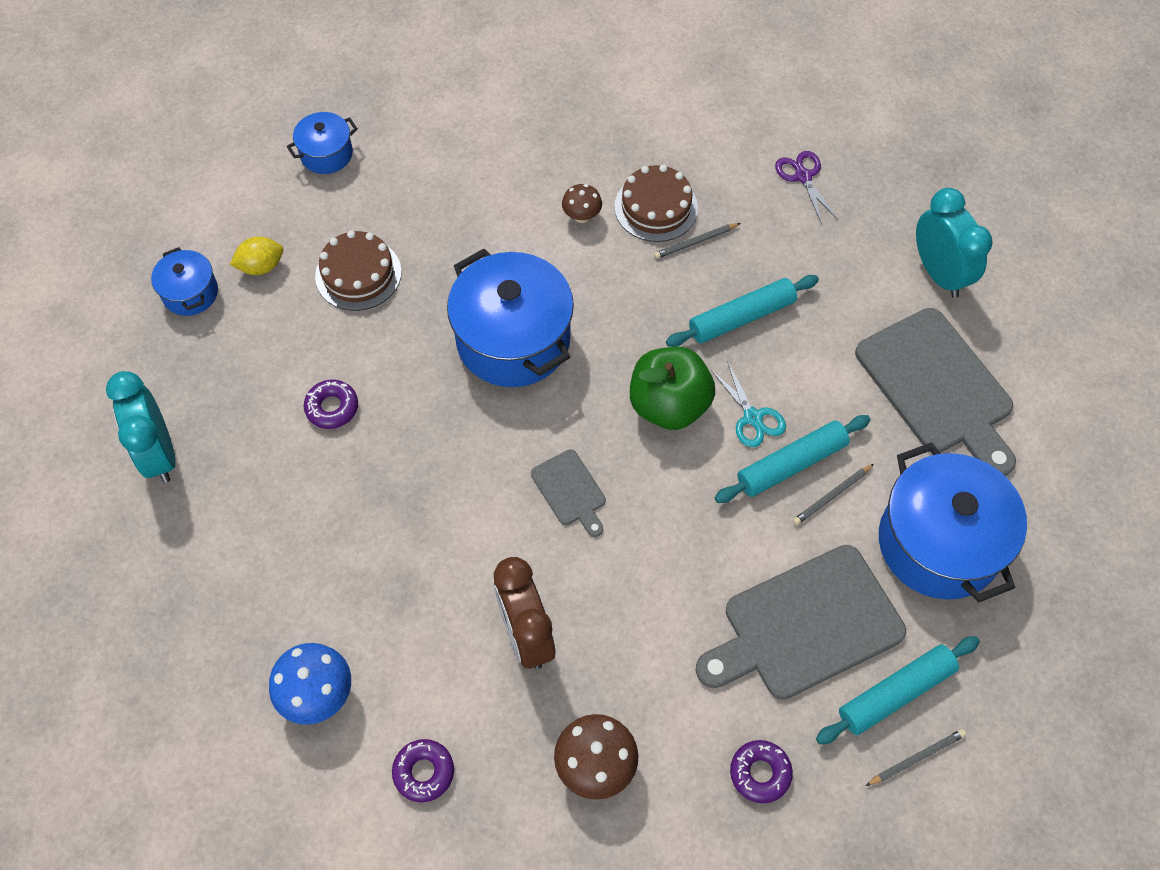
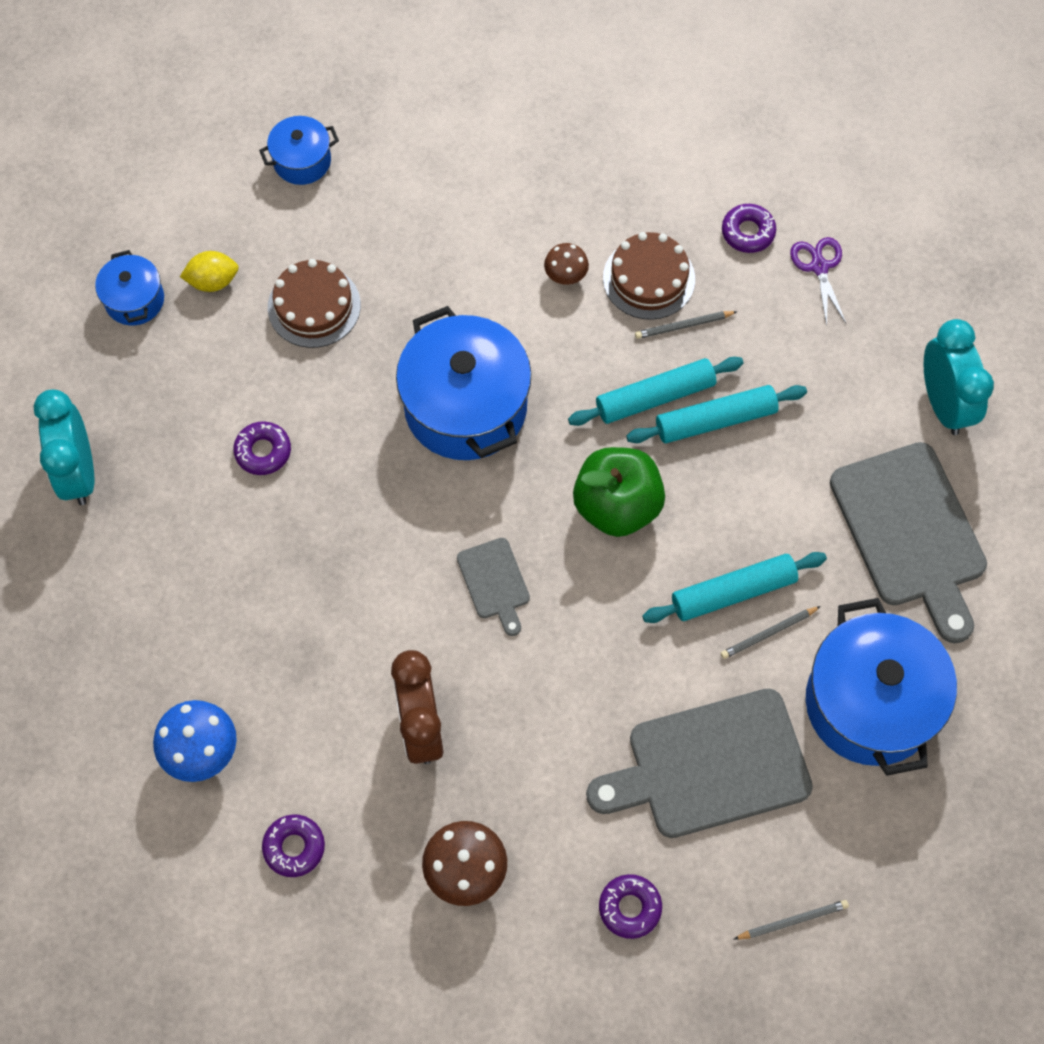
camera: 10 degrees right, 5 degrees up
(734, 157) = (748, 232): none -> purple donut
(753, 417) = (703, 534): turquoise scissors -> none
(895, 693) = (786, 852): turquoise rolling pin -> turquoise rolling pin (655, 397)

